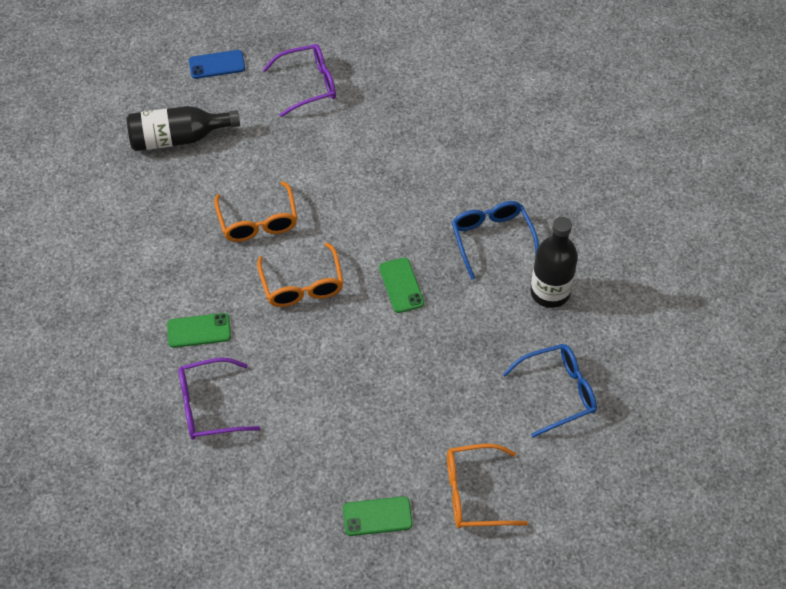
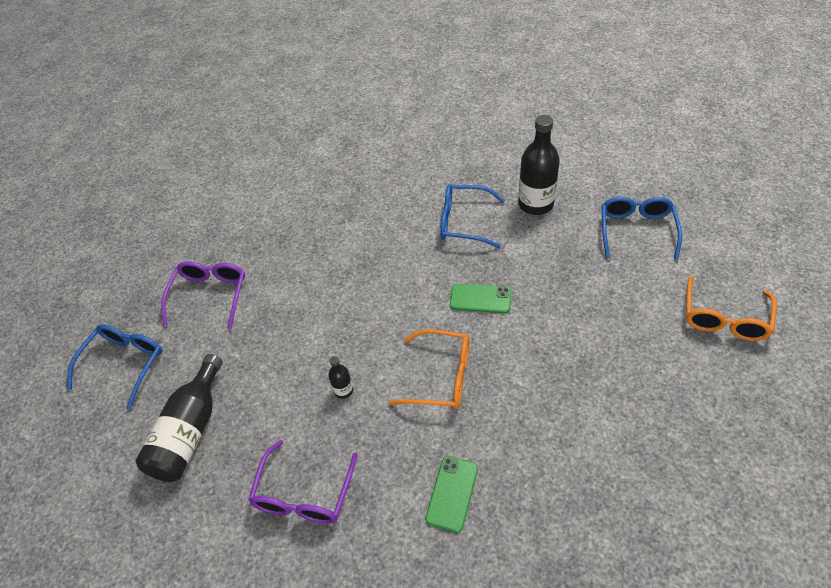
camera: 60 degrees left, 5 degrees down
(209, 406) = (555, 516): purple glasses -> purple glasses (304, 494)
(217, 65) = (124, 364): blue phone -> blue glasses
(258, 221) = (343, 390): orange glasses -> black bottle
(377, 516) = (733, 401): green phone -> none

